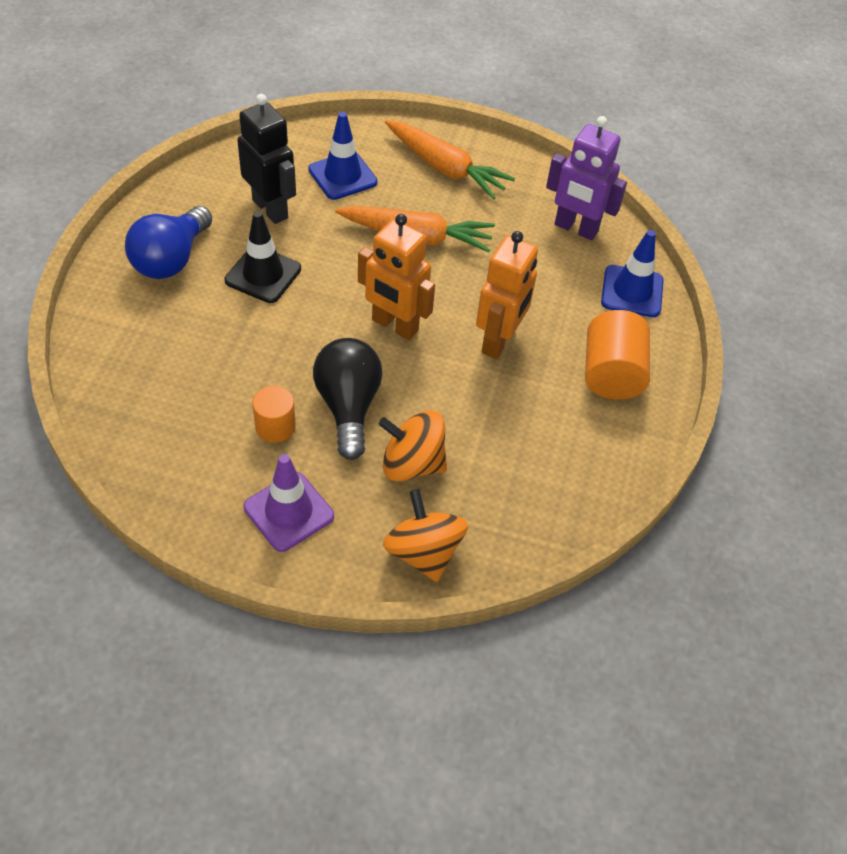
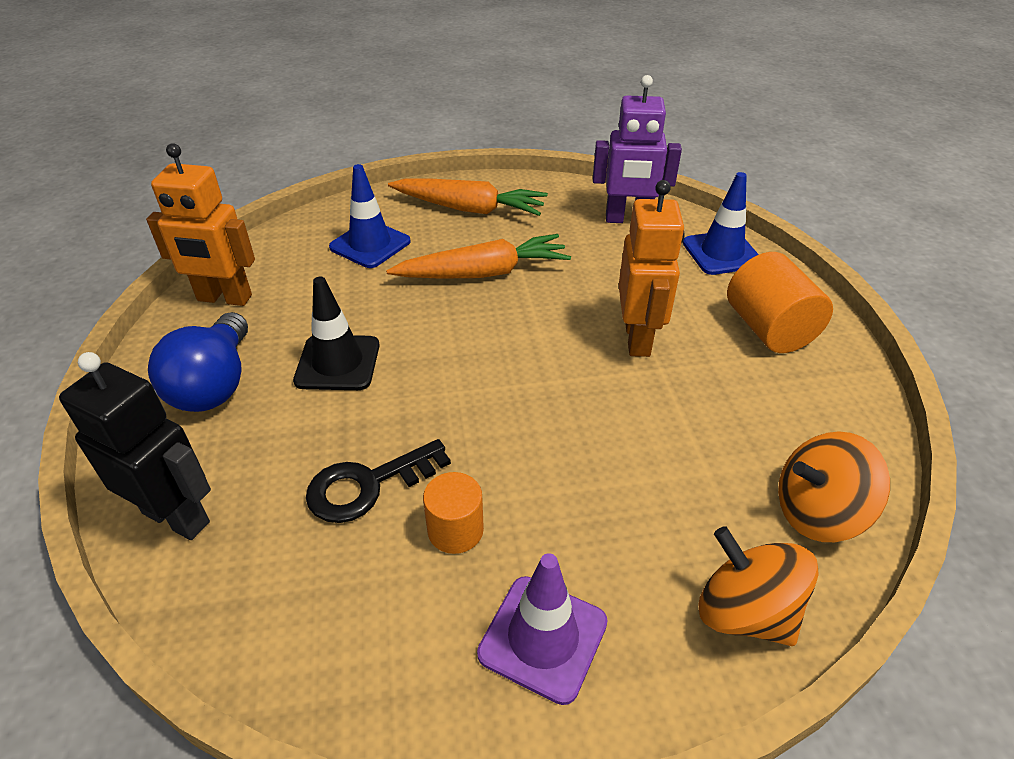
camera: 20 degrees left, 10 degrees down
(236, 374) = (368, 485): none -> black key
(271, 209) = (309, 296): black robot -> black robot (177, 517)
(348, 406) = (528, 469): black light bulb -> none
(394, 326) = (520, 363): orange robot -> orange robot (224, 298)
(412, 464) = (648, 505): orange spinning top -> orange spinning top (818, 512)

